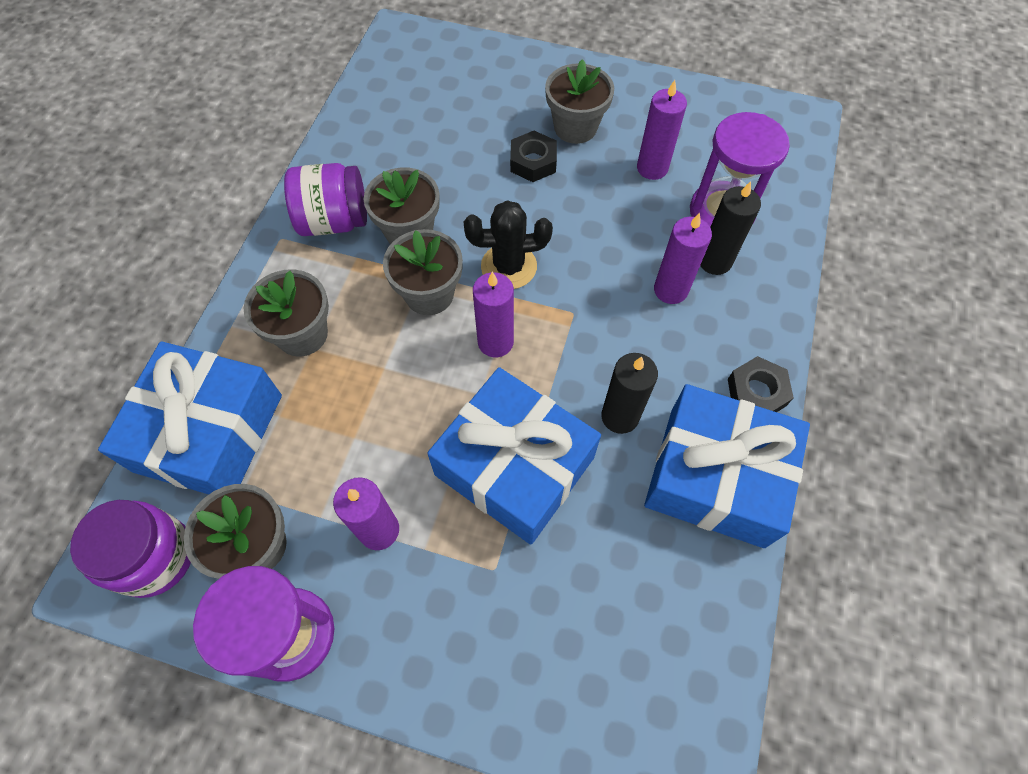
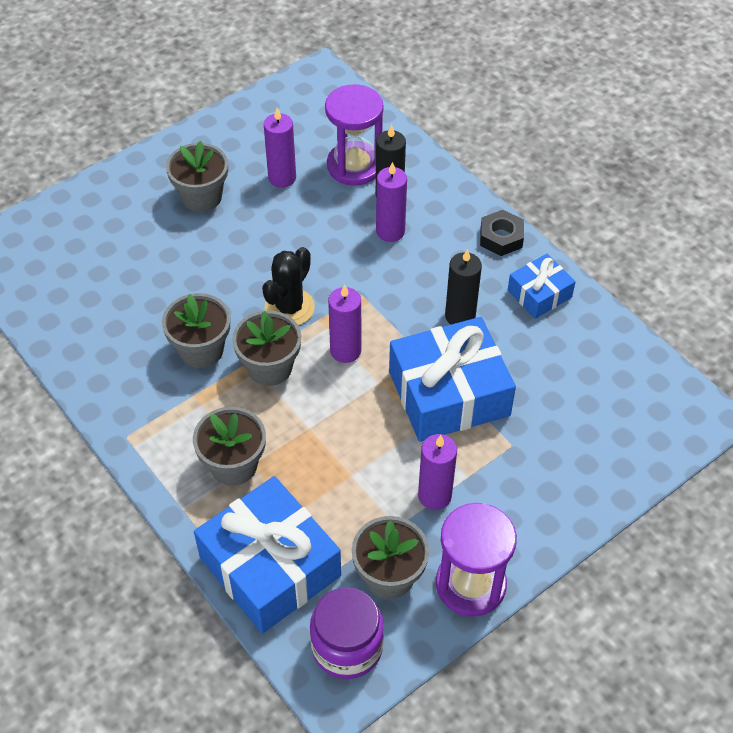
camera: 55 degrees left, 10 degrees down
(334, 221) = (144, 392): purple jar -> none
(533, 162) = (209, 240): black nut -> none
(716, 476) = (539, 294): blue gift -> blue gift, size x0.52

